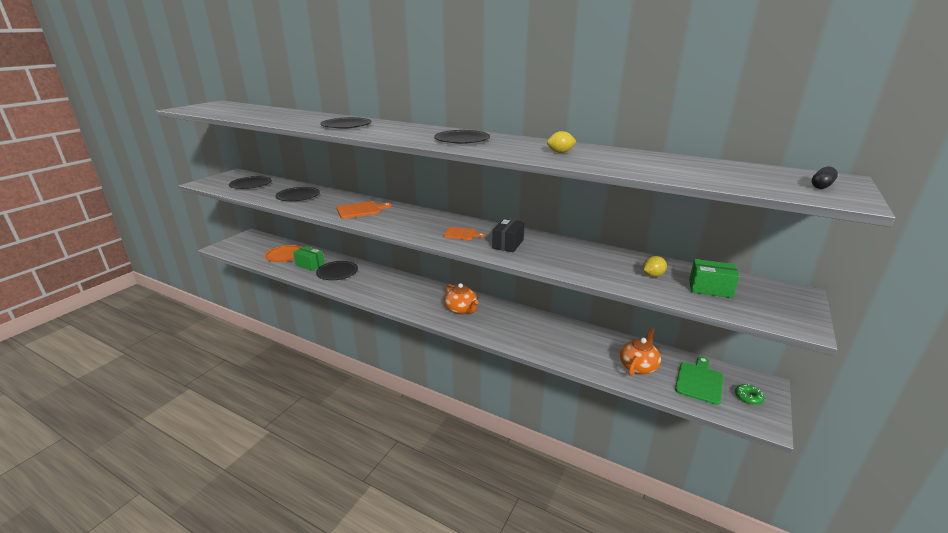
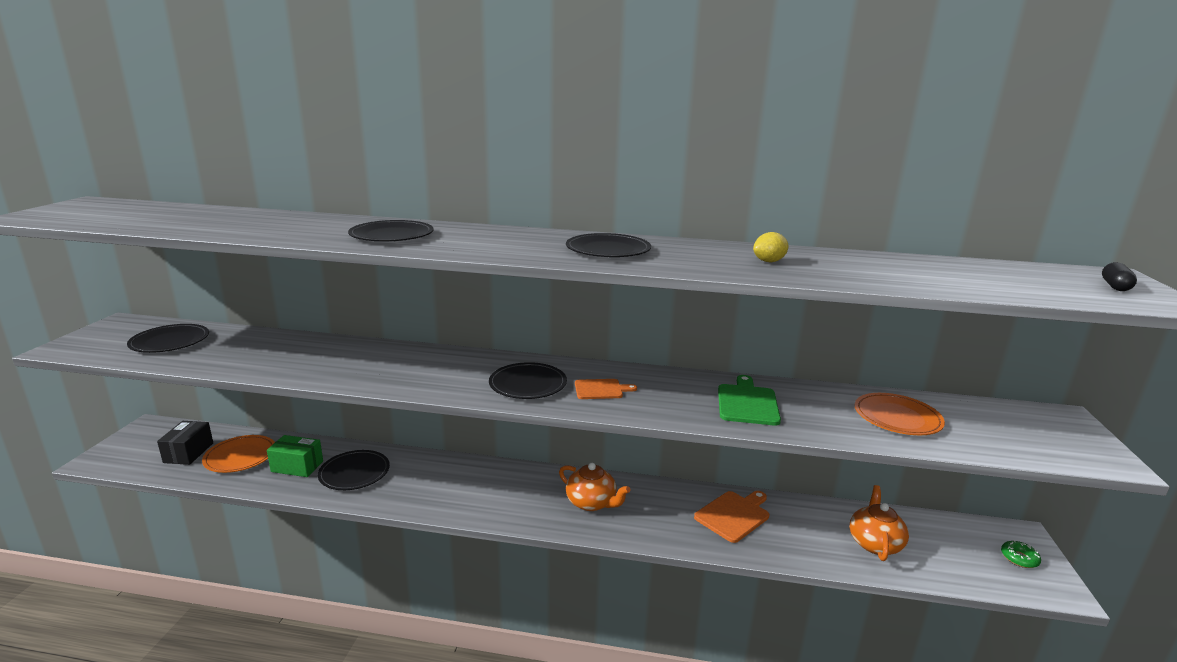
camera: 20 degrees left, 5 degrees down
(298, 196) = (279, 355): black plate -> black plate (528, 384)
(361, 210) = (410, 368): orange cutting board -> orange cutting board (734, 515)
(508, 244) = (679, 397): black box -> black box (188, 453)
(653, 275) = (897, 417): yellow lemon -> orange plate
(699, 381) = (954, 548): green cutting board -> green cutting board (747, 403)
(710, 288) = (975, 426): green box -> none

